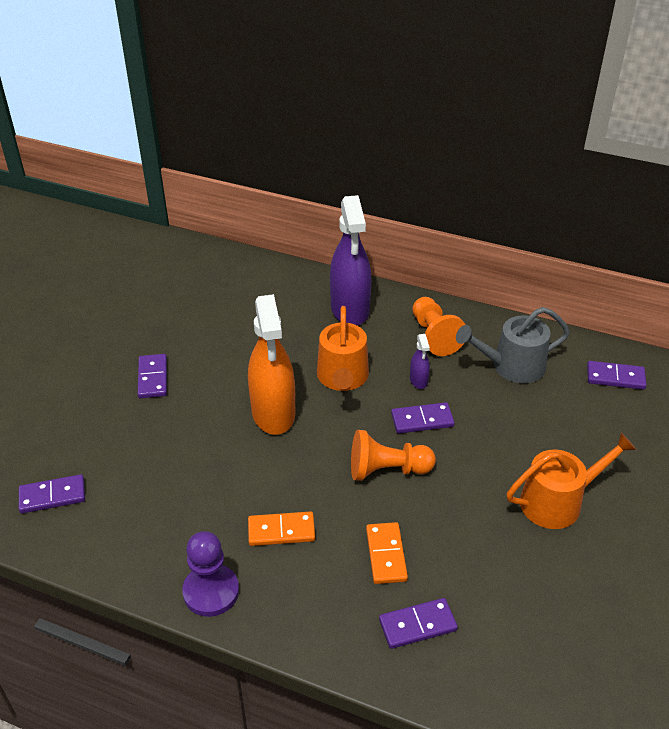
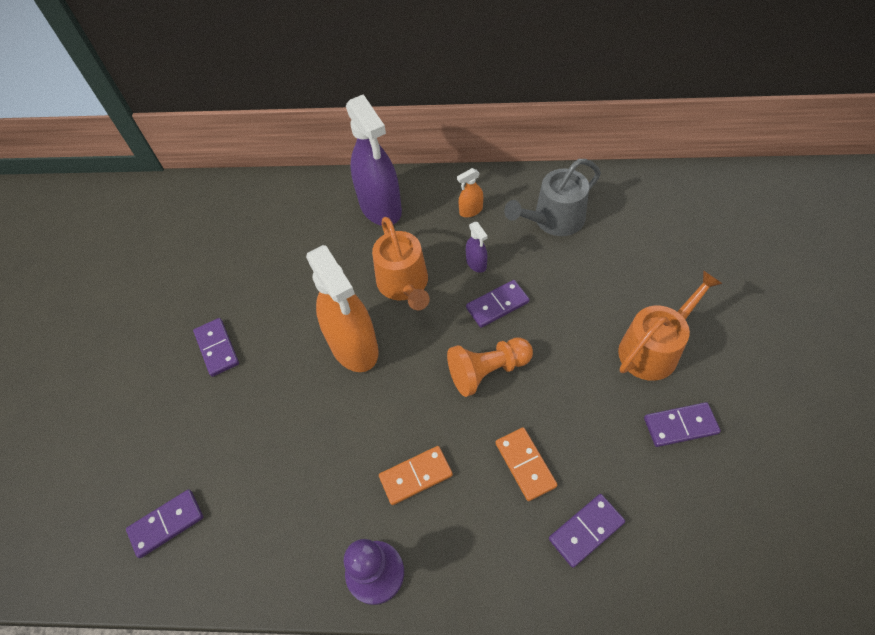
camera: 15 degrees left, 15 degrees up
(434, 336) = (471, 210): orange pawn -> orange spray bottle
(615, 377) = (647, 201): purple domino -> purple domino (680, 425)

